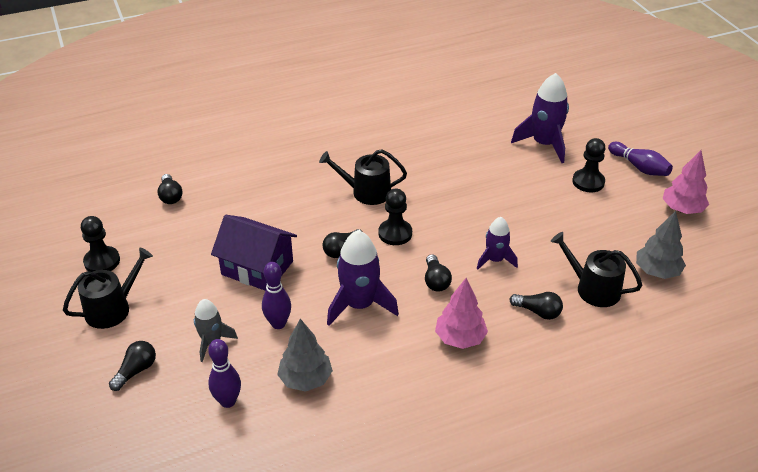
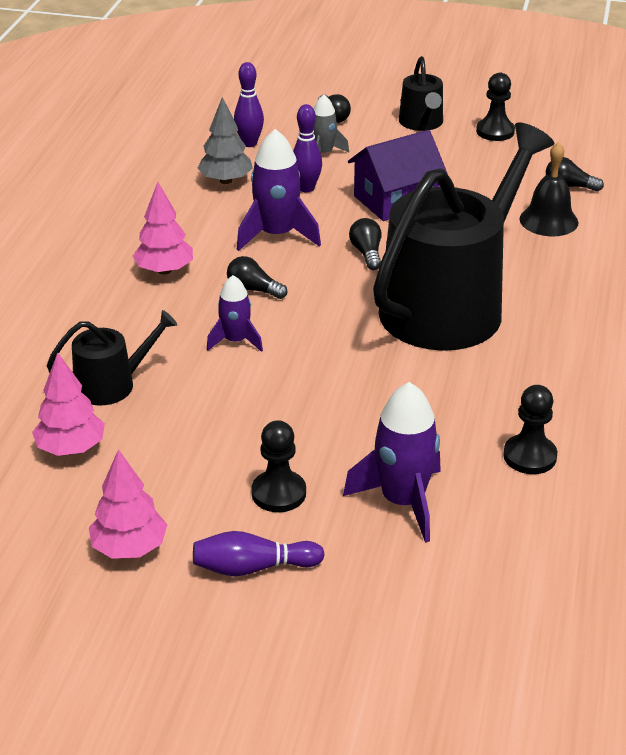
camera: 125 degrees right, 5 degrees down
(227, 189) = (548, 220): none -> black bell
(366, 192) = (450, 305): black watering can -> black watering can, size x2.24
(395, 233) = (355, 295): black pawn -> black pawn (529, 456)
(538, 312) = (133, 331): black light bulb -> none
(657, 271) = (71, 448): grey tree -> pink tree

